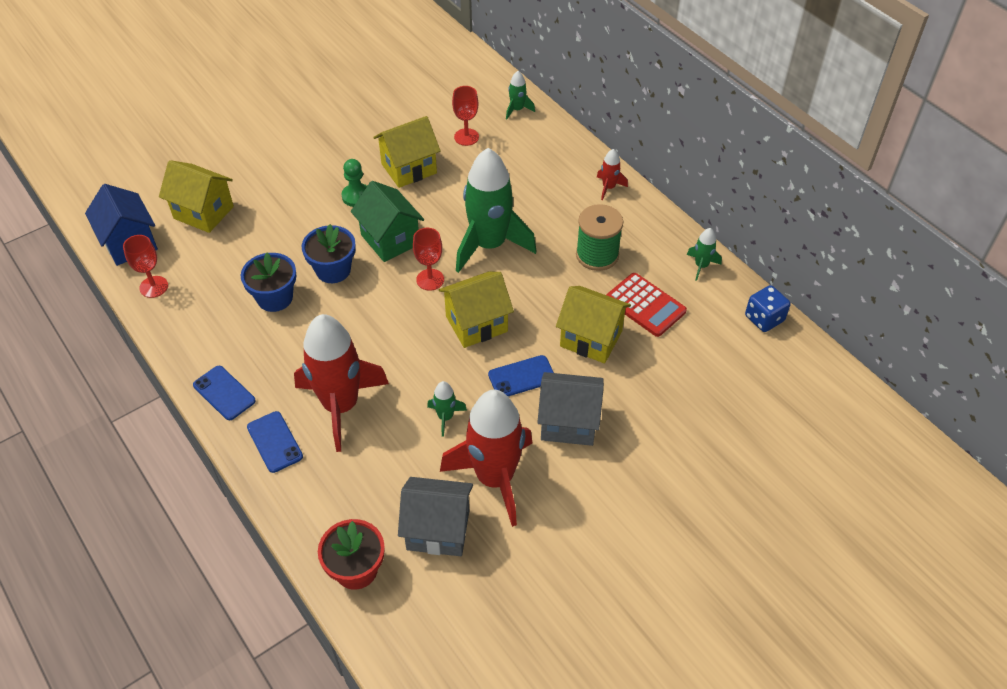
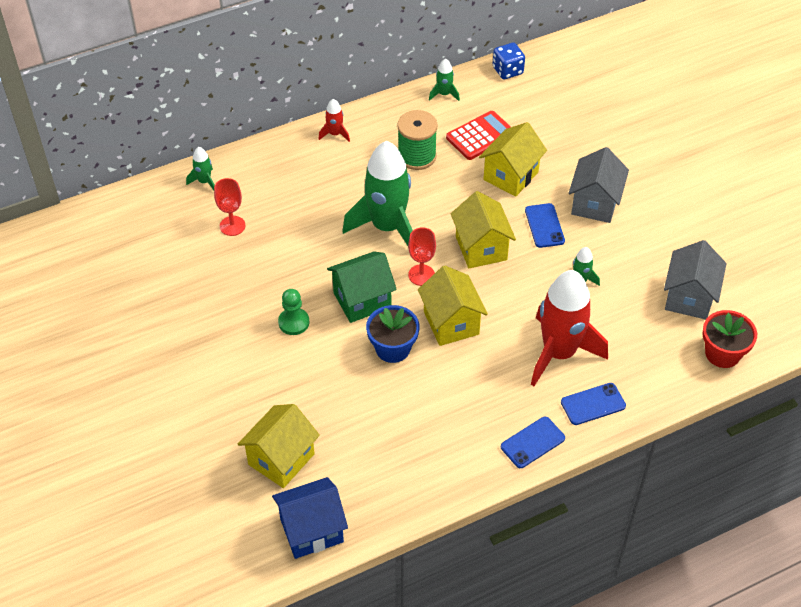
camera: 80 degrees left, 0 degrees up
(154, 287) = (382, 505): red goblet -> none
(275, 298) = (420, 398): blue flower pot -> none
(409, 168) = (265, 276): yellow house -> yellow house (451, 323)
(495, 478) = (643, 256): red rocket -> none

